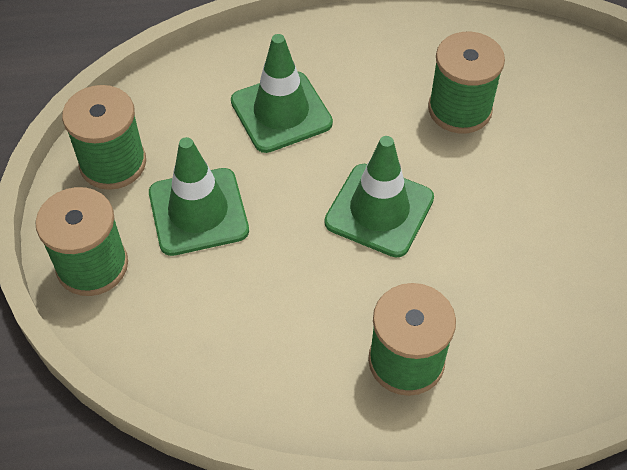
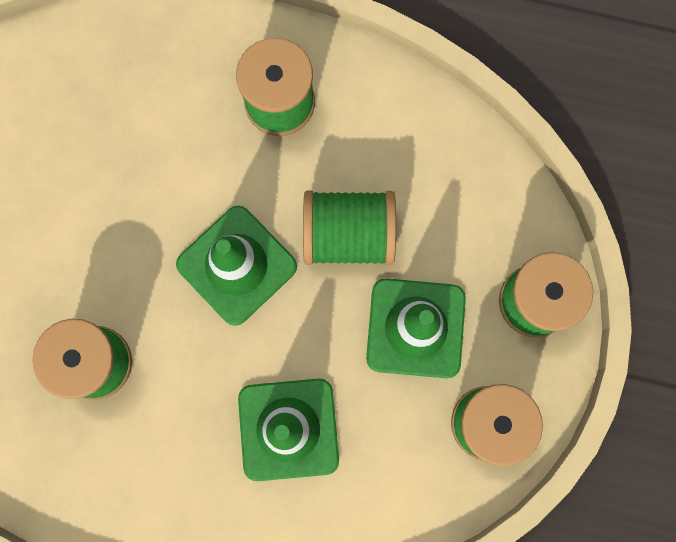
camera: 160 degrees left, 25 degrees up
(288, 266) = (349, 234): none -> green spool

